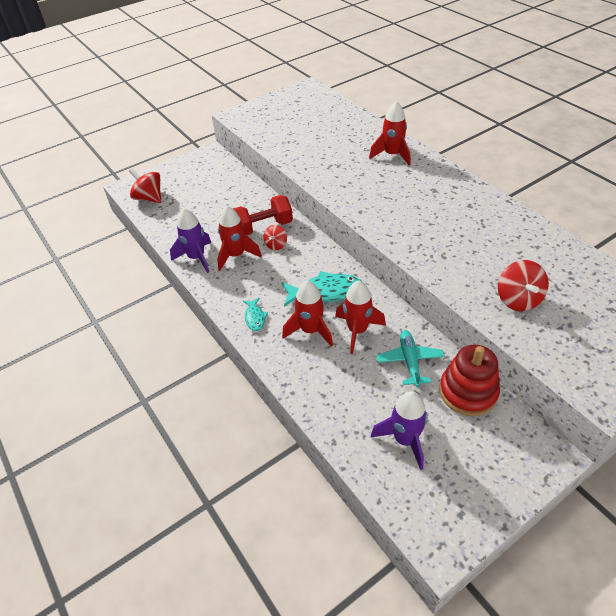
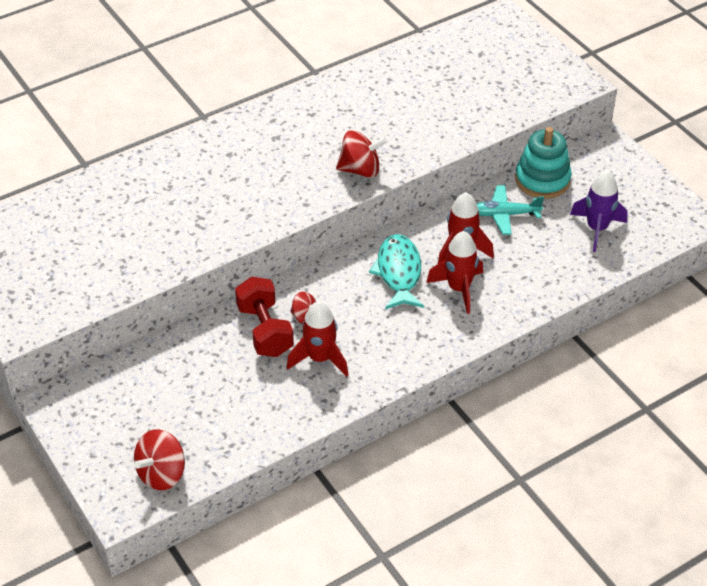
camera: 90 degrees left, 0 degrees up
(196, 258) = (318, 402): purple rocket -> none
(255, 318) = (436, 338): turquoise fish -> none
(392, 155) = (190, 164): red rocket -> none
(468, 392) = (542, 180): red stacking toy -> turquoise stacking toy
(518, 299) = (465, 106): red spinning top -> red spinning top (360, 170)

